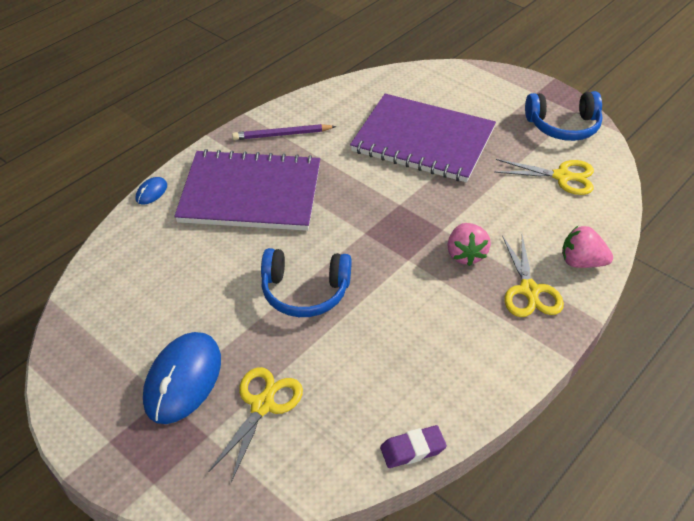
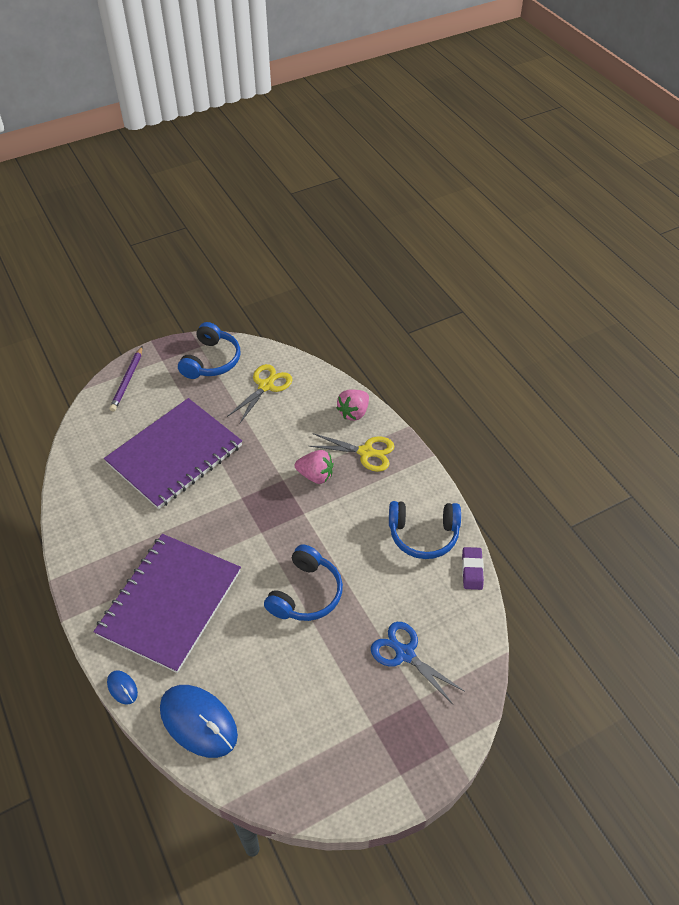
camera: 70 degrees left, 5 degrees up
(183, 380) = (360, 705): blue mouse -> blue mouse (198, 722)
(262, 405) = (405, 654): yellow scissors -> blue scissors
(282, 135) = (103, 556): purple pencil -> purple pencil (127, 380)
(440, 381) = (423, 534): none -> blue headphones

